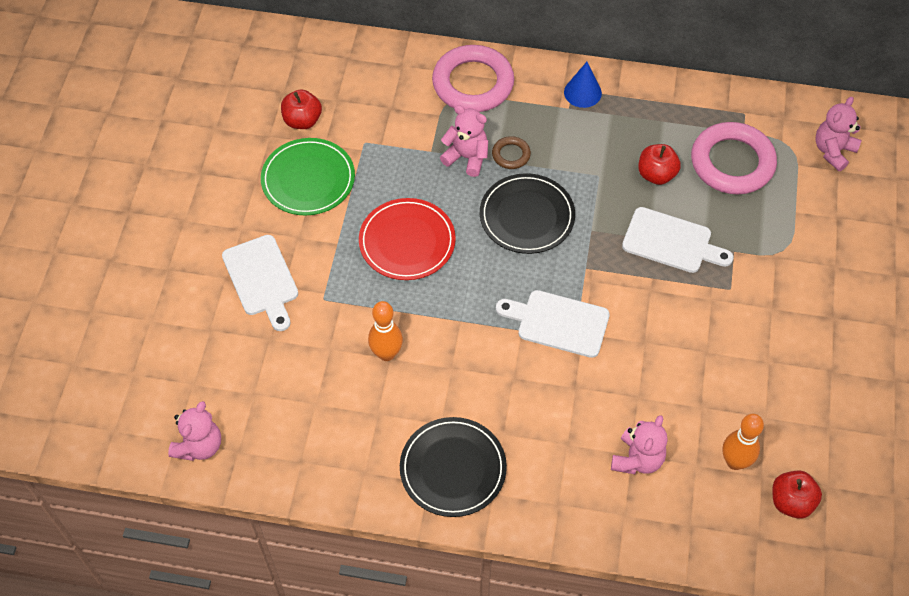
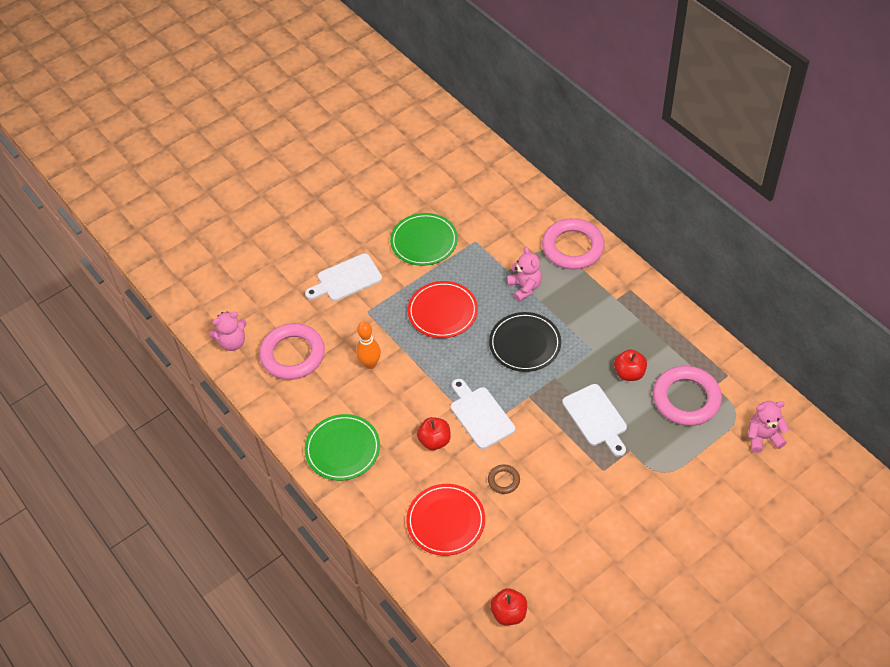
camera: 45 degrees right, 5 degrees down
(261, 279) = (346, 279): white cutting board -> white cutting board turned 45 degrees clockwise
(287, 407) = (293, 355): none -> pink ring
(302, 120) = (453, 207): red apple -> red apple (434, 441)
(453, 468) = (342, 449): black plate -> green plate
(511, 155) = (552, 303): brown ring -> brown ring (503, 480)
(582, 92) = (635, 295): blue cone -> none
(637, 459) = (446, 521): pink teddy bear -> red plate
(735, 462) = (500, 566): orange bowling pin -> none

